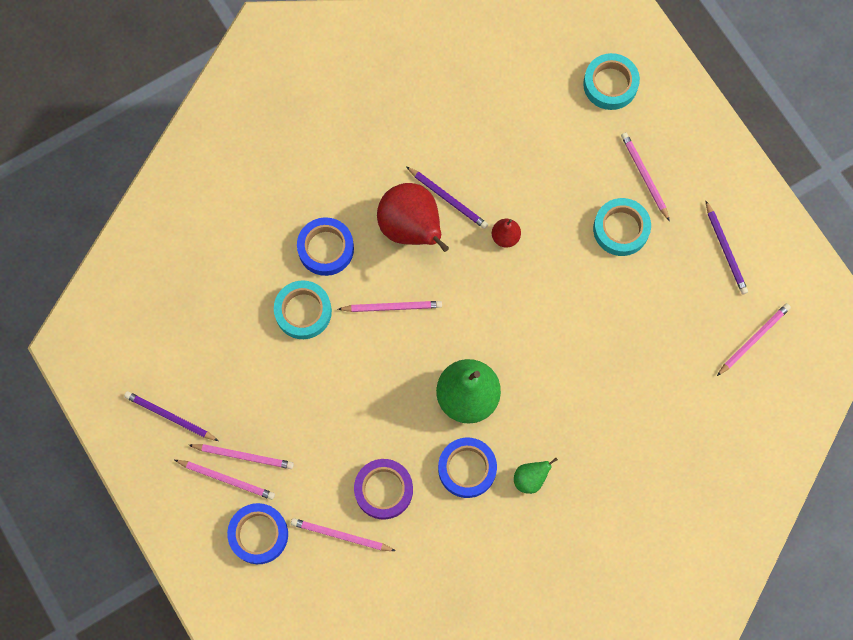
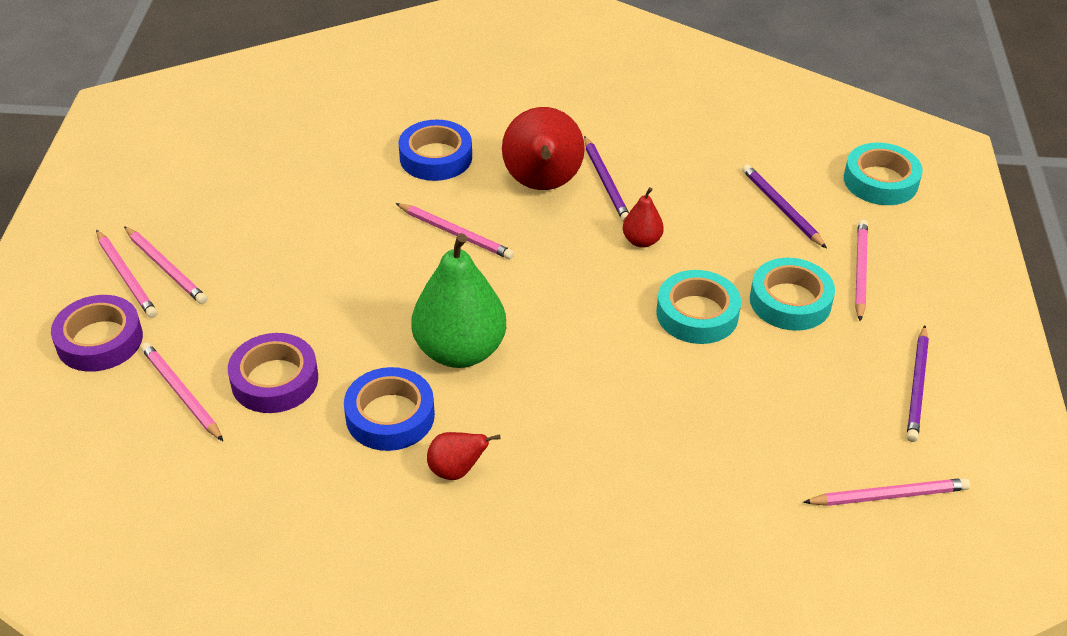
camera: 35 degrees right, 30 degrees down
(170, 417) = (135, 199): purple pencil -> purple pencil (781, 208)
(258, 534) = (100, 340): blue tape -> purple tape
(303, 311) = (359, 191): turquoise tape -> turquoise tape (697, 314)
(530, 479) = (456, 470): green pear -> red pear

